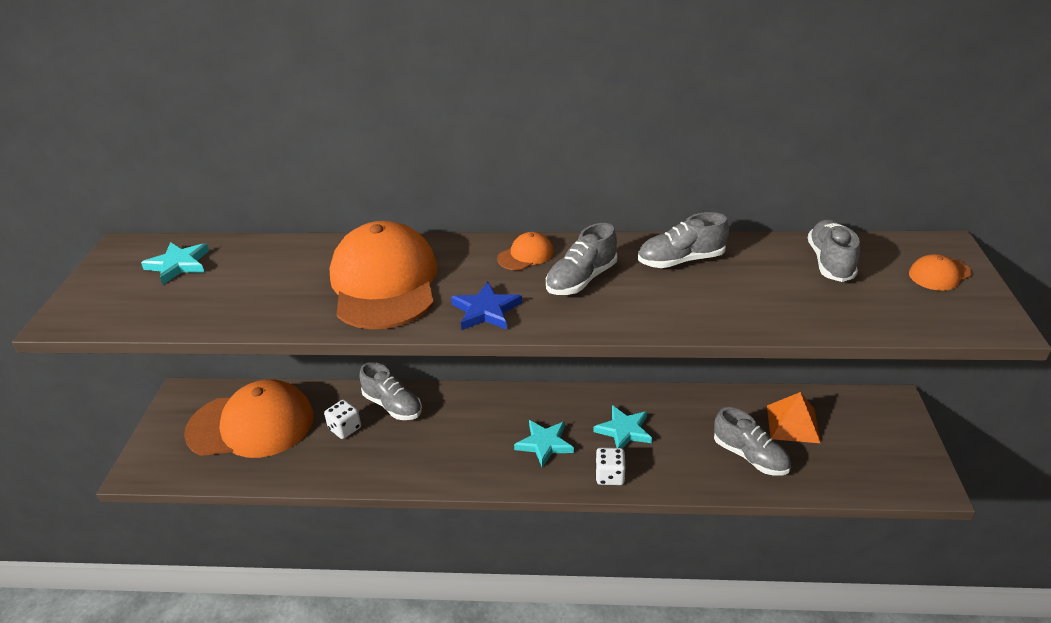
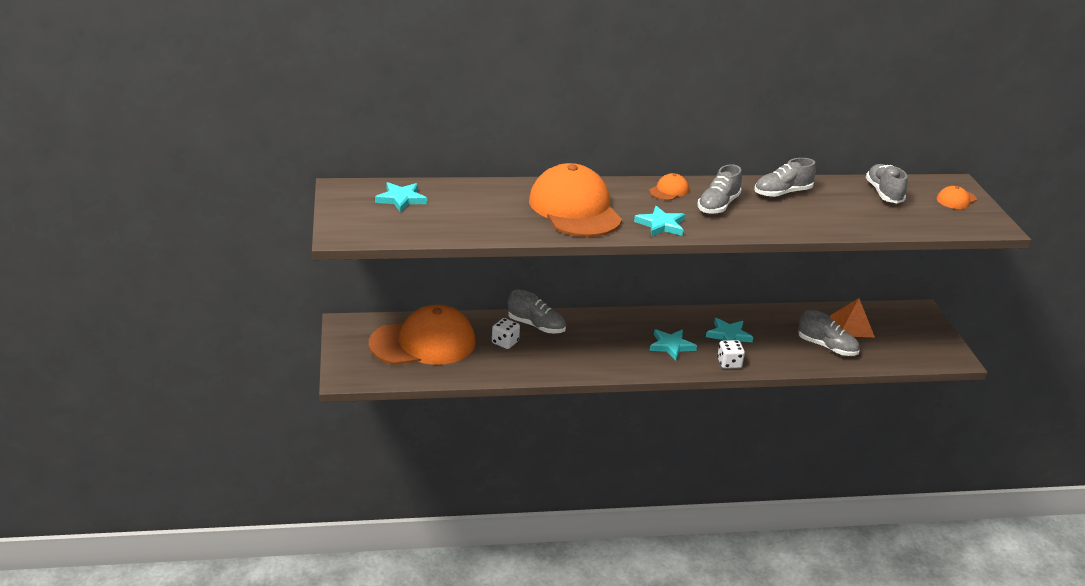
camera: 15 degrees left, 5 degrees down
(486, 310) = (661, 225): blue star -> turquoise star

